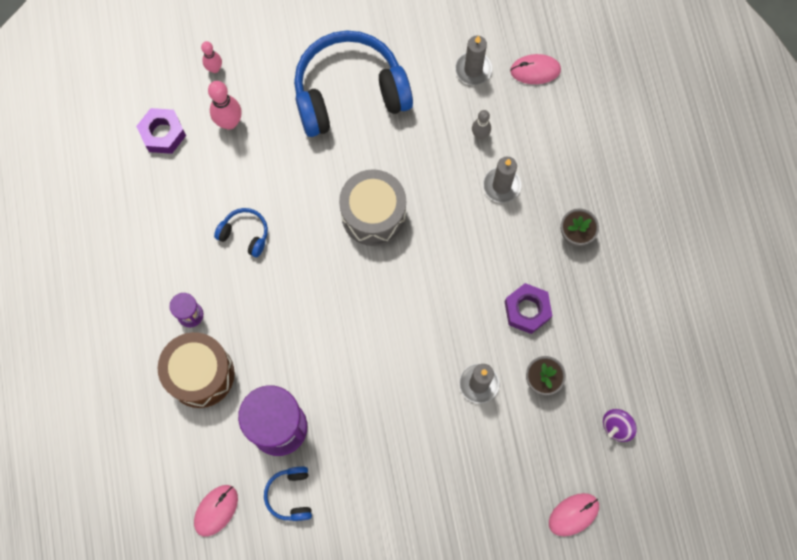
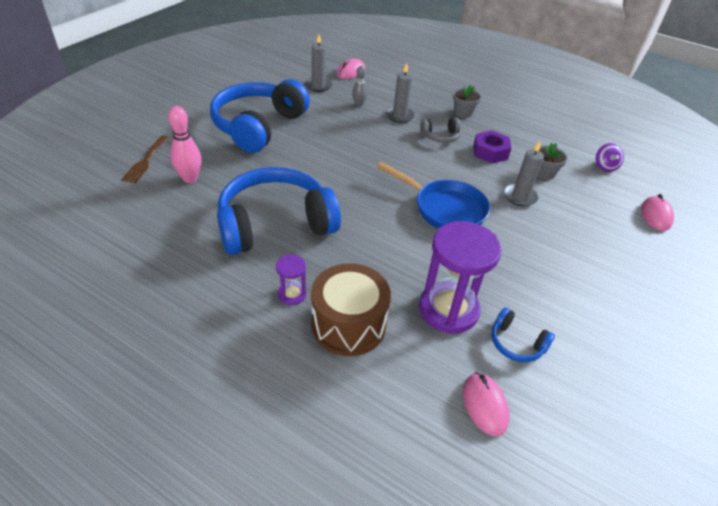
camera: 50 degrees left, 30 degrees down
(163, 134) = (140, 211): purple nut -> none
(215, 69) = (146, 161): pink bowling pin -> brown fork
(245, 234) = (275, 224): blue headphones -> blue headphones, size x2.35
(373, 215) = (348, 165): grey drum -> none
(394, 337) = (444, 209): none -> blue pan
(506, 249) = (440, 136): none -> grey headphones

